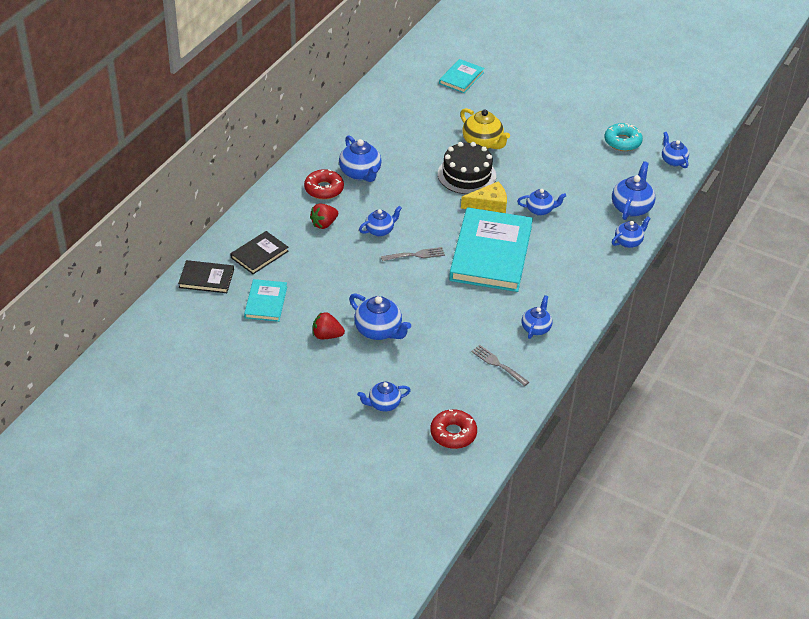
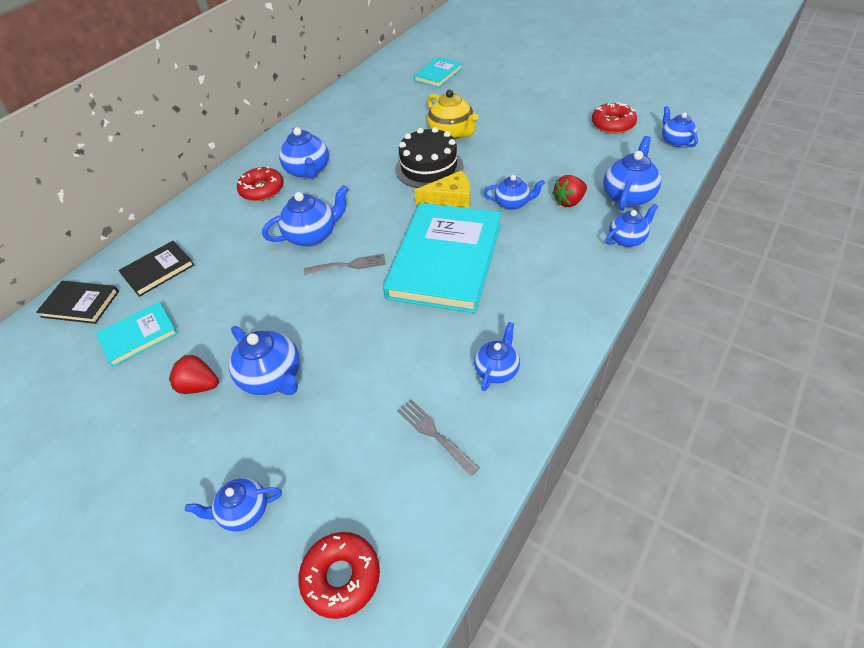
camera: 10 degrees right, 5 degrees up
(266, 302) = (139, 335): turquoise book -> turquoise book turned 45 degrees clockwise
(324, 224) = (249, 230): red strawberry -> red strawberry (569, 201)
(380, 230) = (312, 235): blue teapot -> blue teapot, size x1.53
(622, 142) = (613, 124): turquoise donut -> red donut

